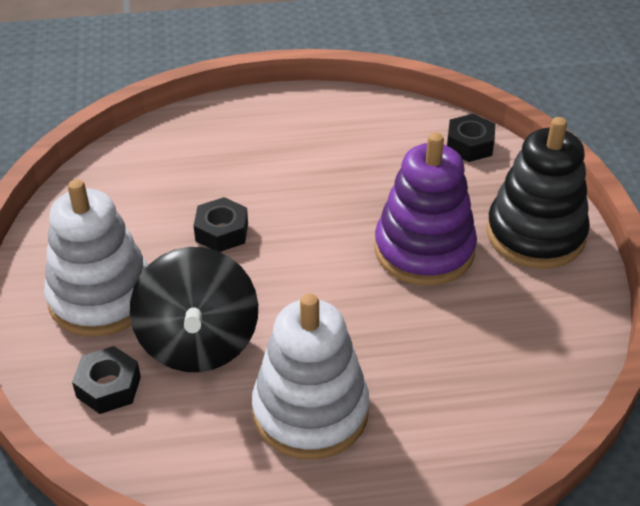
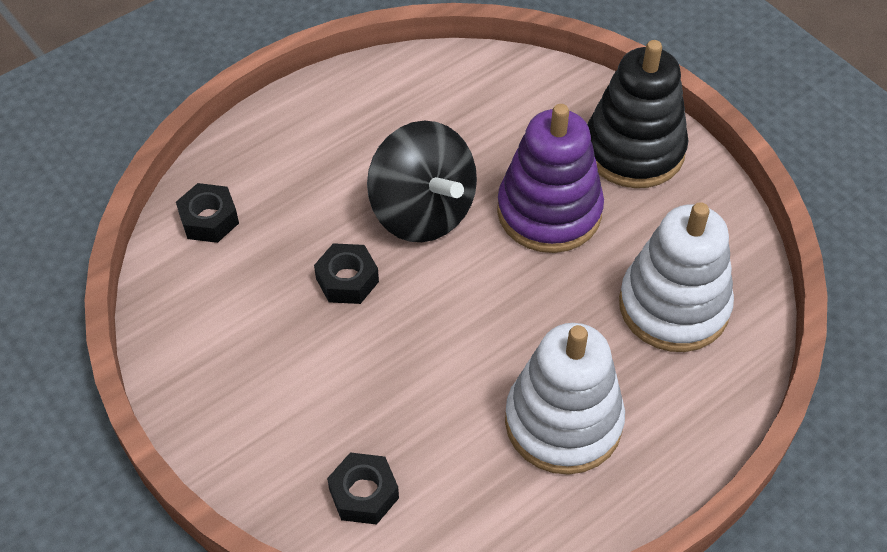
camera: 30 degrees left, 10 degrees up
(101, 297) = (283, 407): white stacking toy -> white stacking toy (673, 306)
(198, 342) = (413, 406): black spinning top -> black spinning top (422, 211)
(469, 145) = (513, 78): black nut -> black nut (209, 219)

